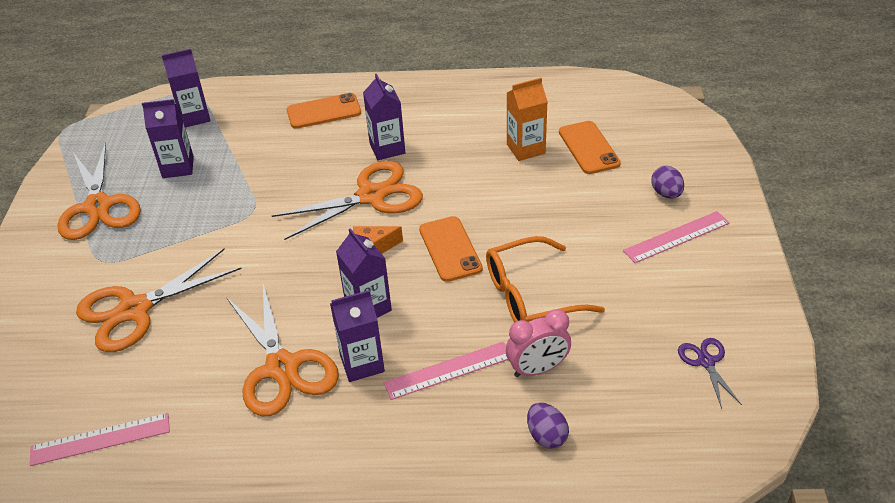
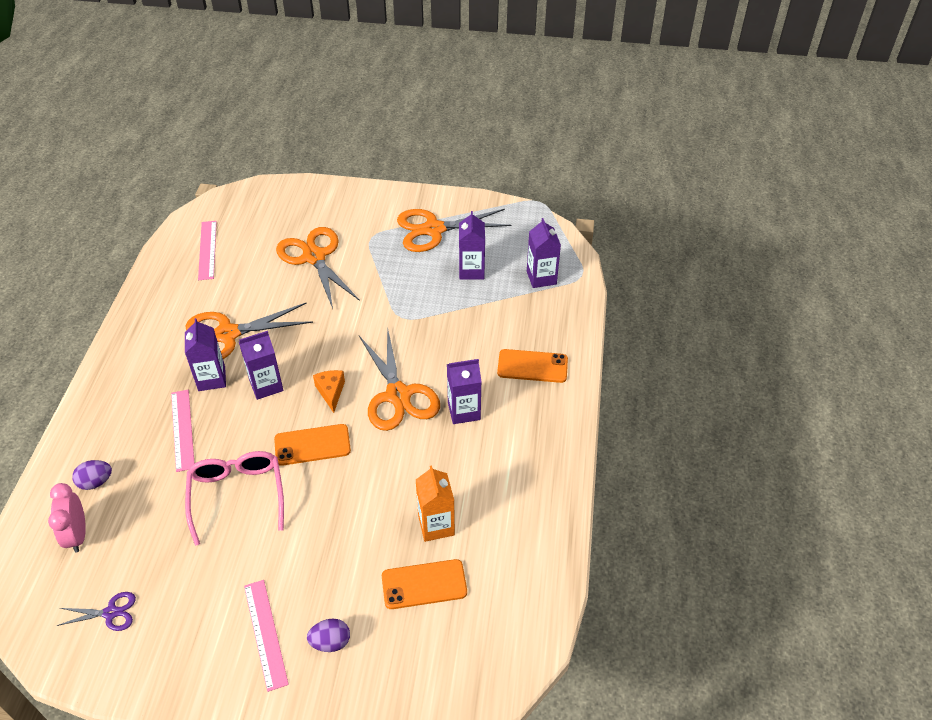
camera: 95 degrees right, 5 degrees up
(324, 111) = (532, 366): orange phone -> orange phone turned 75 degrees counterclockwise
(530, 295) = (237, 495): orange glasses -> pink glasses
(537, 369) = (158, 487): pink clock -> pink clock (77, 535)

